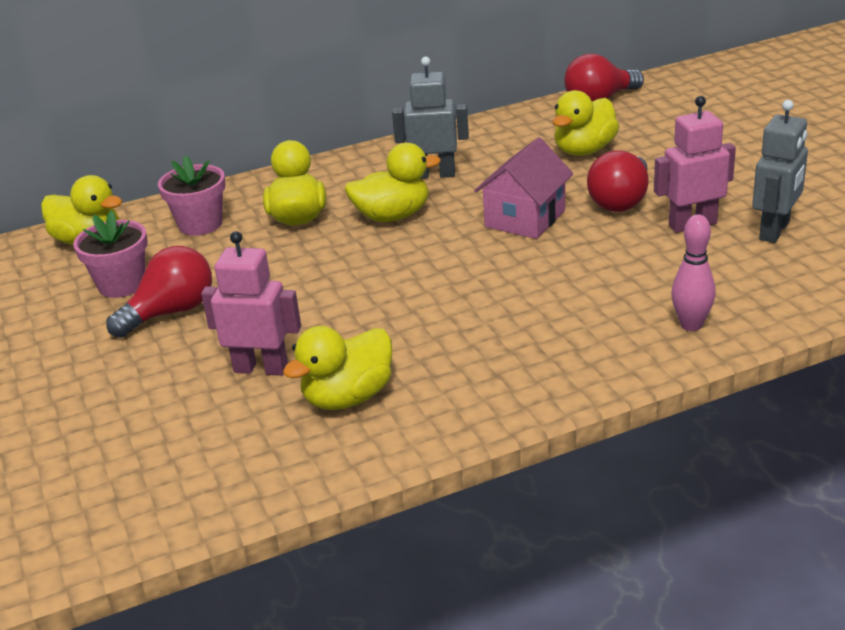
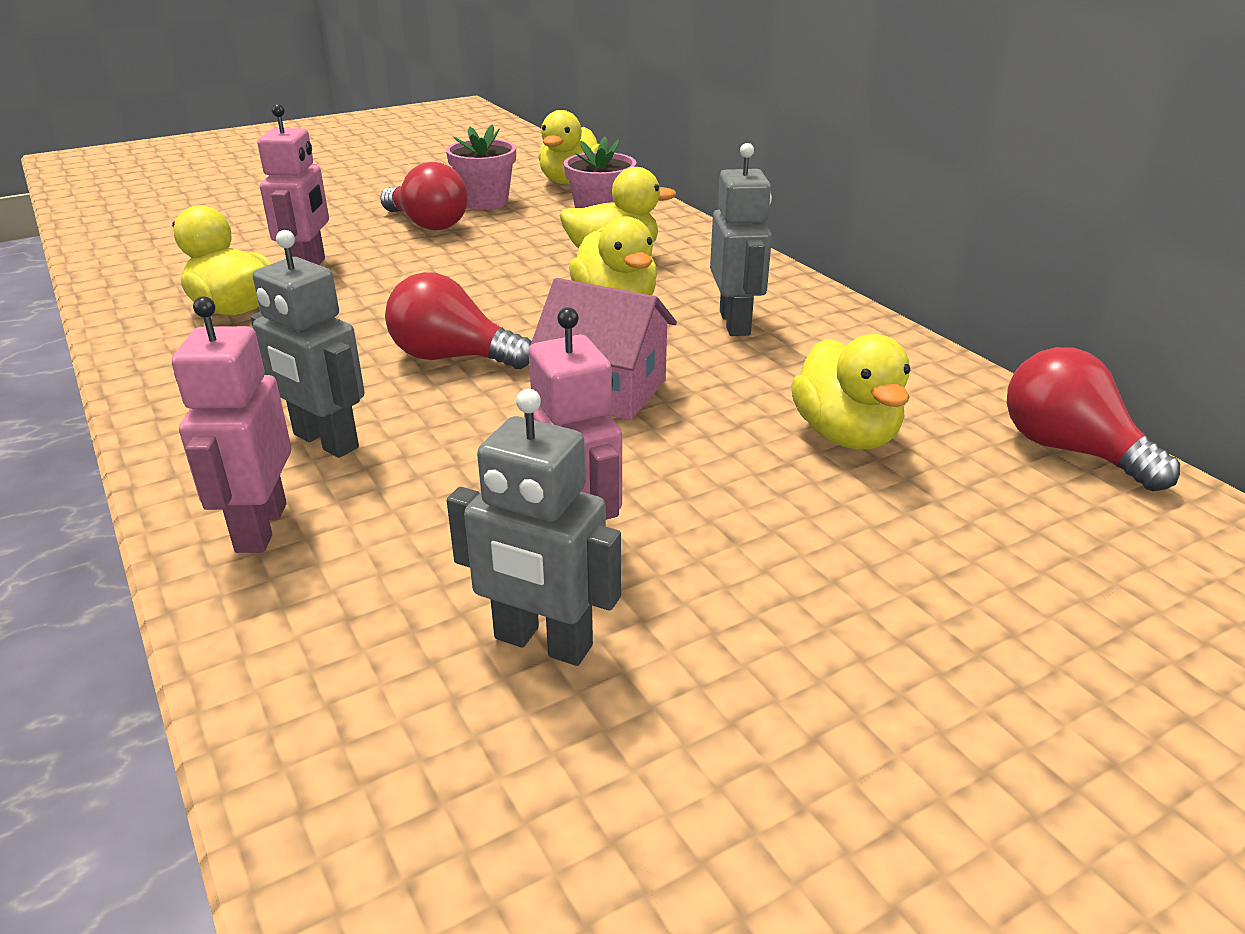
camera: 80 degrees right, 0 degrees up
(584, 150) = (846, 435): yellow duck -> yellow duck turned 135 degrees counterclockwise
(588, 315) = (325, 441): none -> grey robot
(621, 201) = (663, 470): red light bulb -> red light bulb (452, 357)
(691, 325) = (260, 527): pink bowling pin -> pink robot

